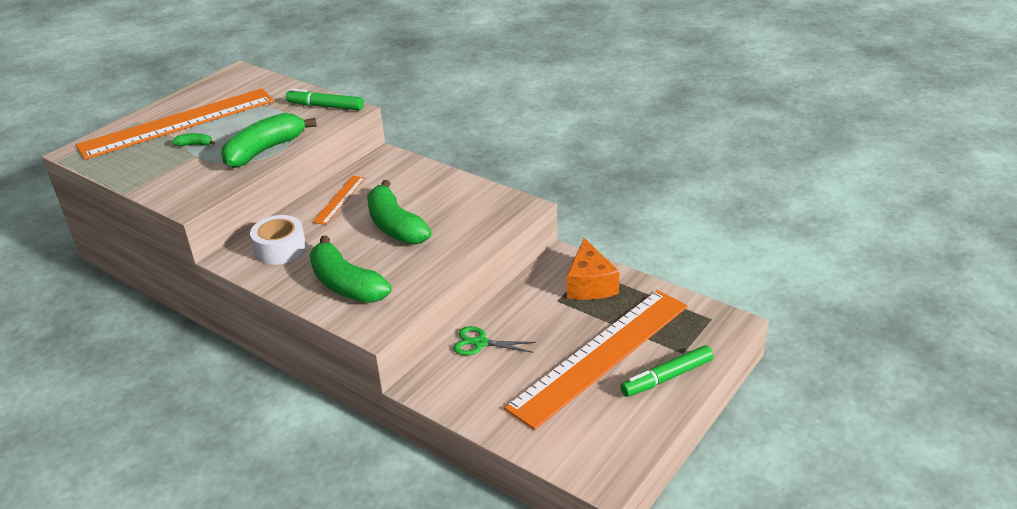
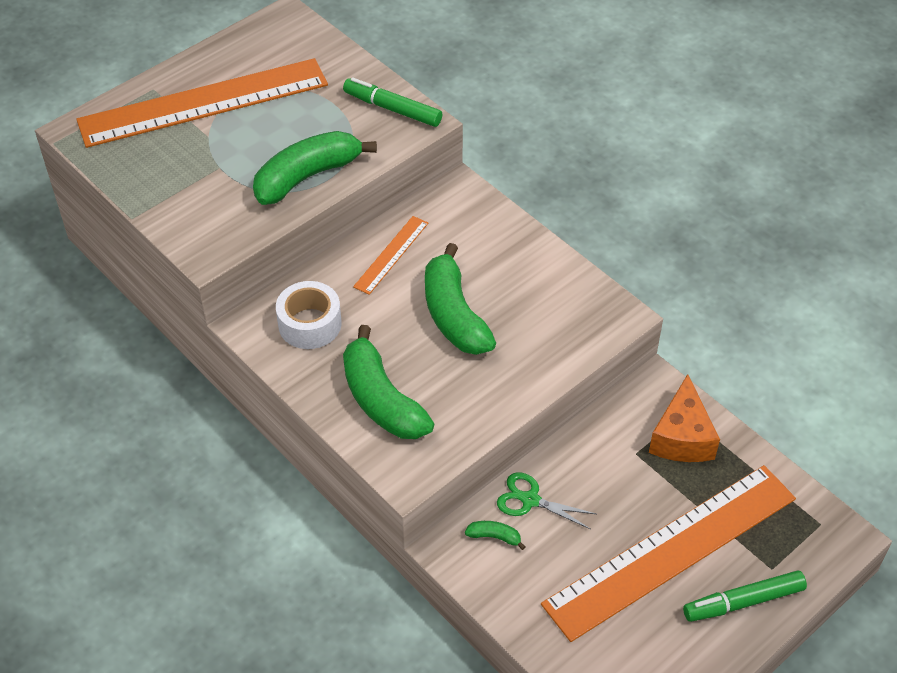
camera: 10 degrees right, 15 degrees up
(195, 145) = (222, 148): green banana -> green banana (494, 537)

